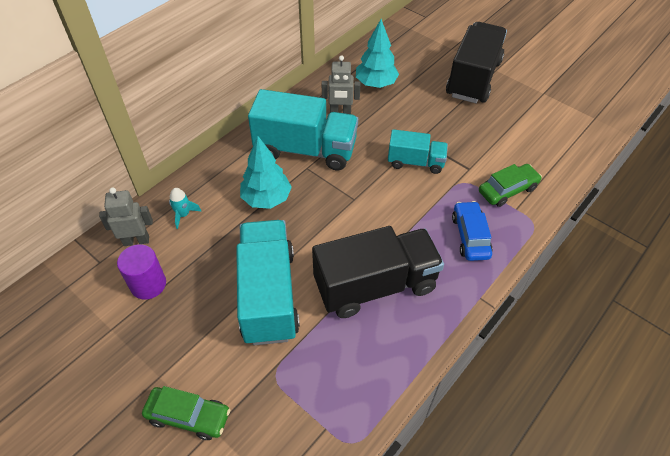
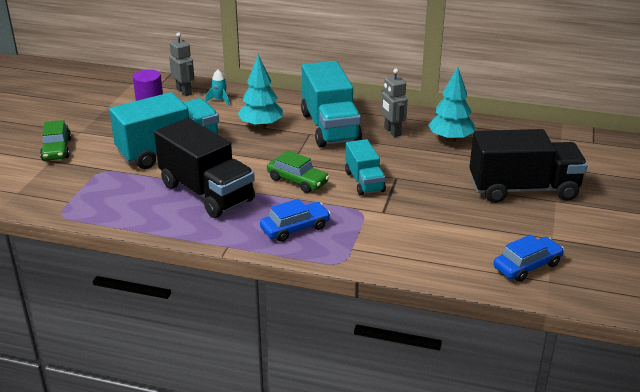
camera: 65 degrees right, 20 degrees down
(507, 190) = (373, 239): green car -> green car (297, 181)
(574, 120) = (527, 266): none -> blue car

